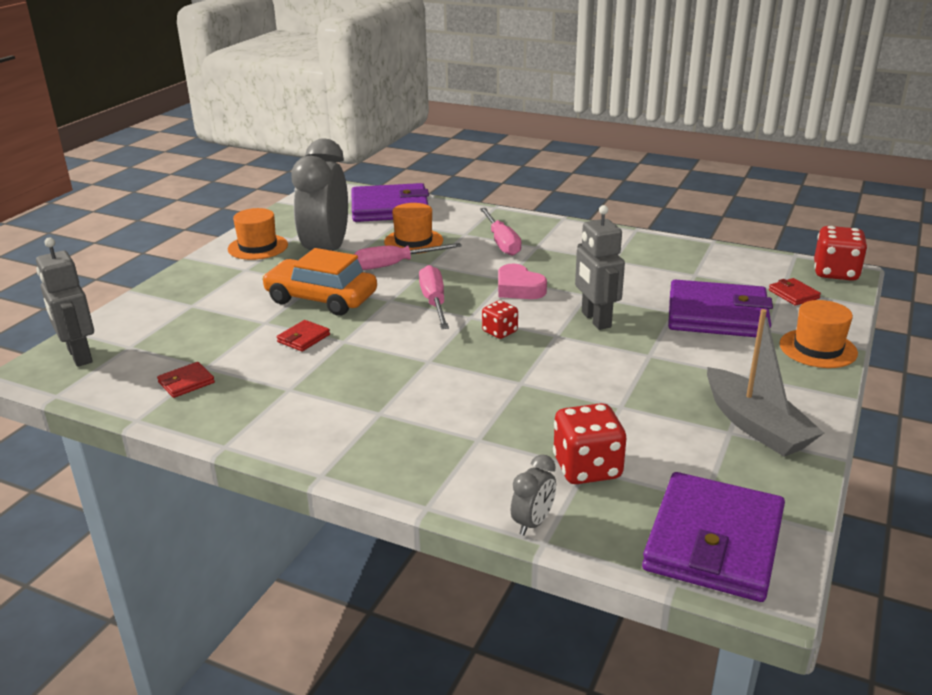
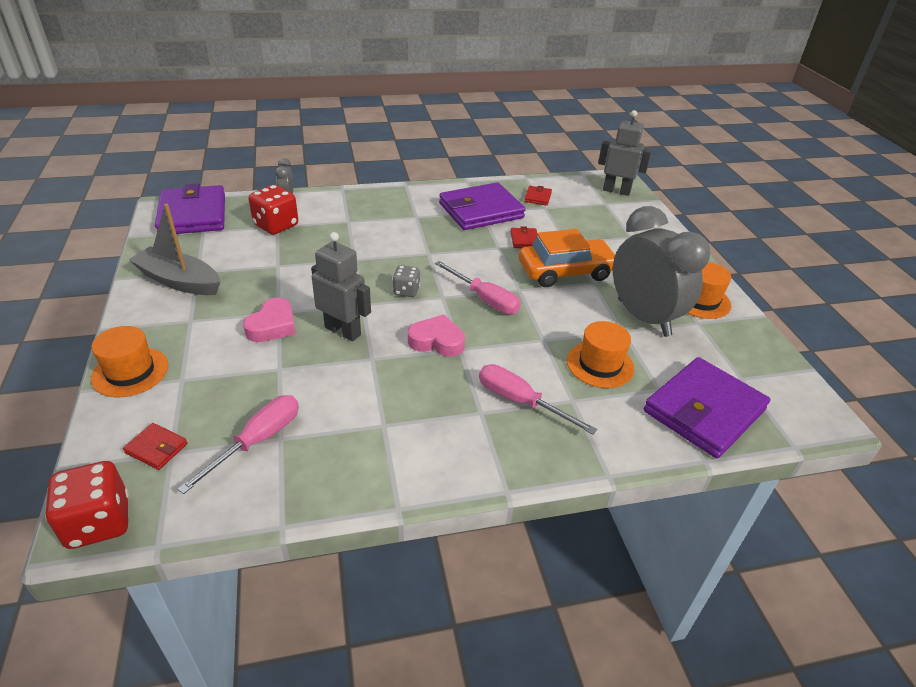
camera: 140 degrees right, 10 degrees up
(394, 265) = (569, 326): pink screwdriver -> pink screwdriver (257, 441)
(500, 332) = (406, 291): red dice -> grey dice
(662, 344) = (272, 326): none -> pink heart
(717, 315) = (235, 379): purple wallet -> purple wallet (481, 211)

